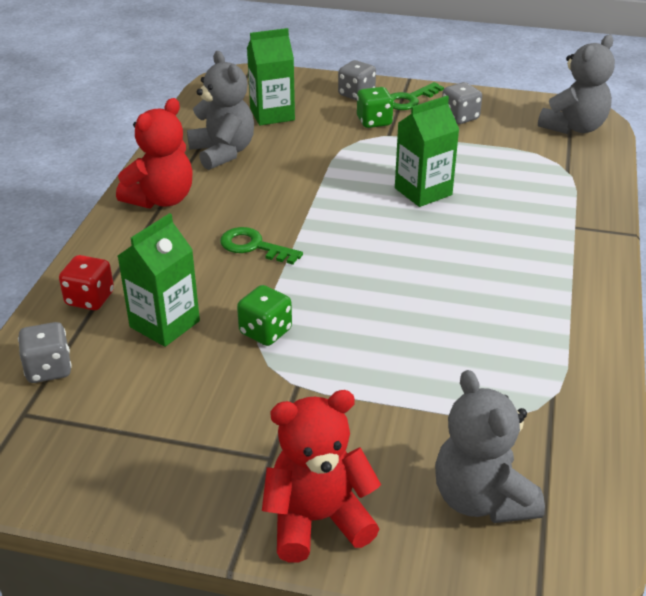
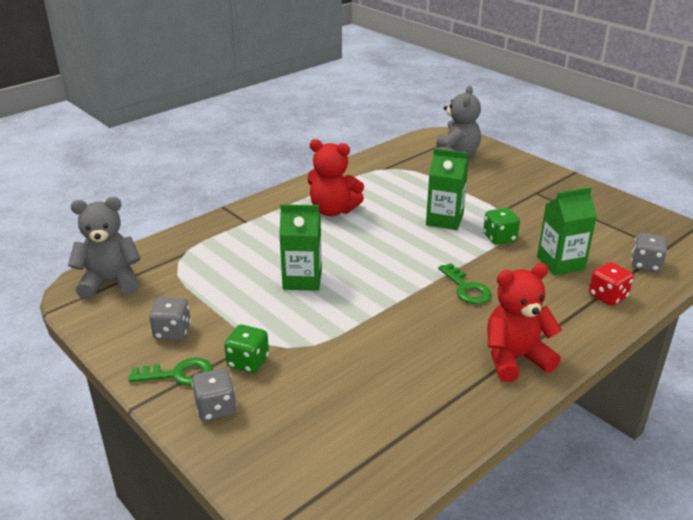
camera: 145 degrees left, 5 degrees down
(223, 152) = (423, 389): grey teddy bear -> none
(272, 114) = (331, 420): green carton -> green carton (444, 220)
(317, 520) = (529, 171): red teddy bear -> red teddy bear (333, 210)

